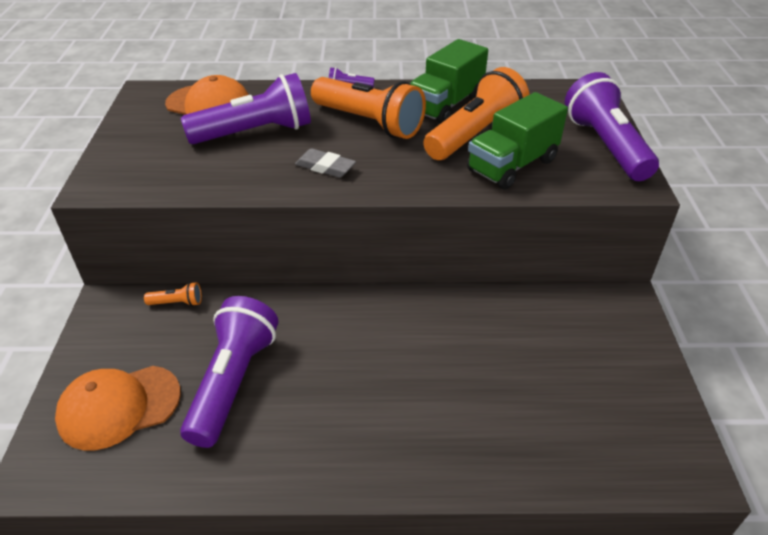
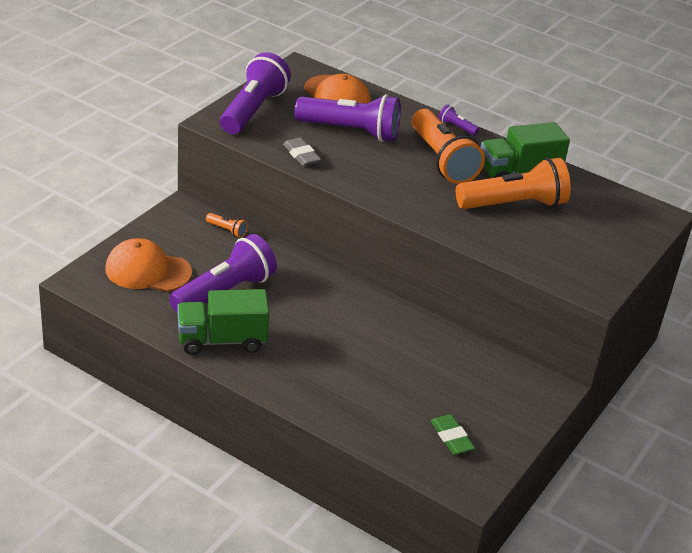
camera: 30 degrees right, 5 degrees down
(325, 167) = (376, 177): grey eraser -> grey eraser (301, 155)
(512, 165) = (514, 237): green truck -> green truck (222, 340)
(605, 146) = (609, 258): purple flashlight -> purple flashlight (253, 110)
(612, 416) = (451, 437): none -> green eraser

